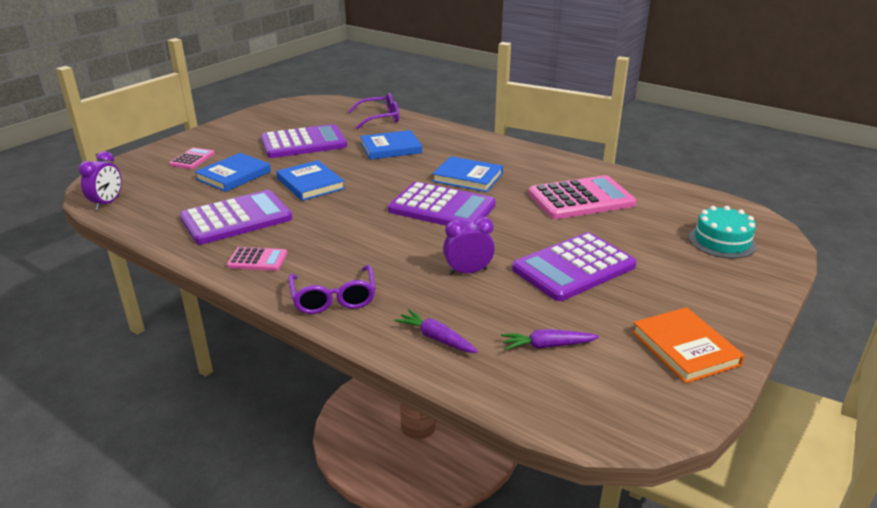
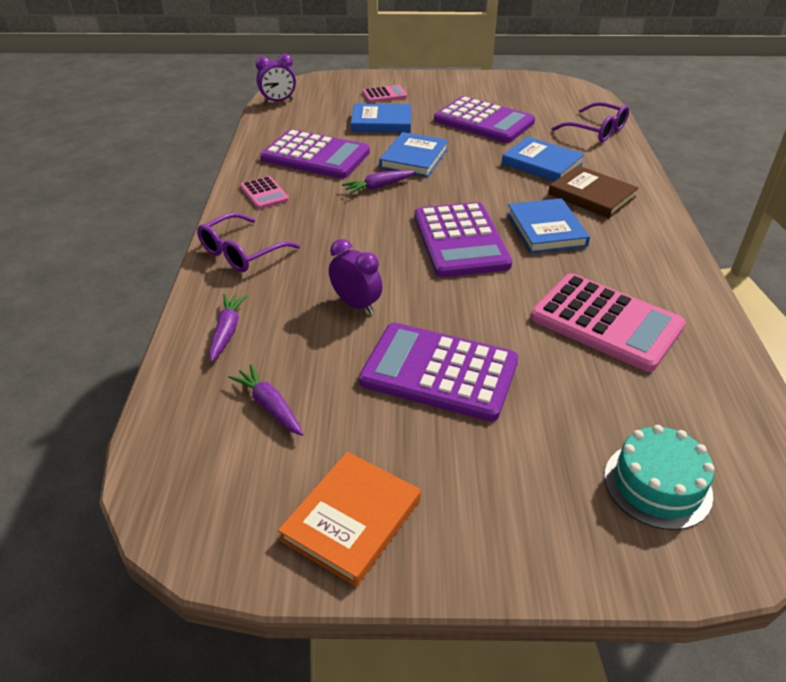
camera: 55 degrees right, 10 degrees up
(328, 210) = (378, 187): none -> purple carrot
(451, 150) = (592, 195): none -> brown book

